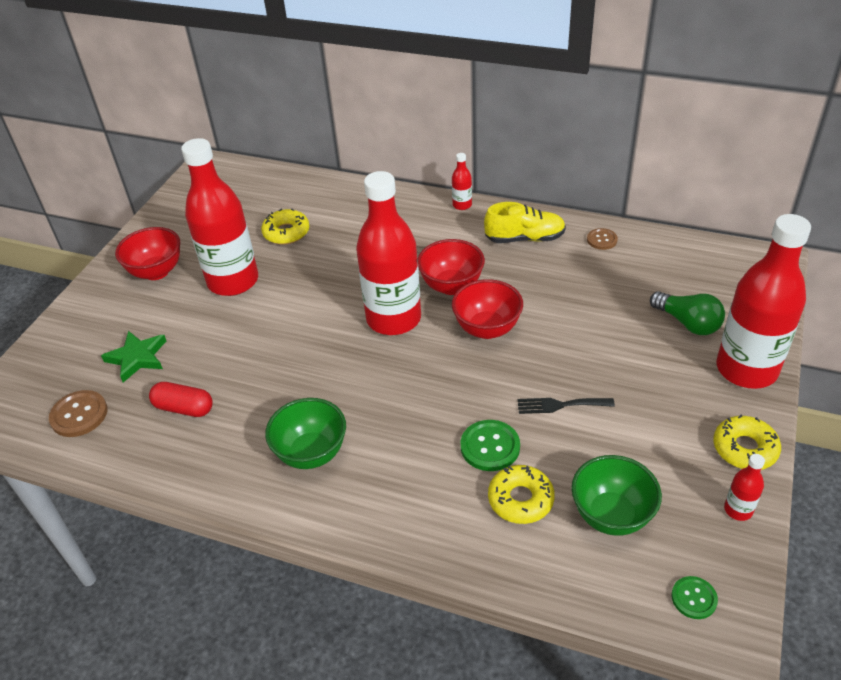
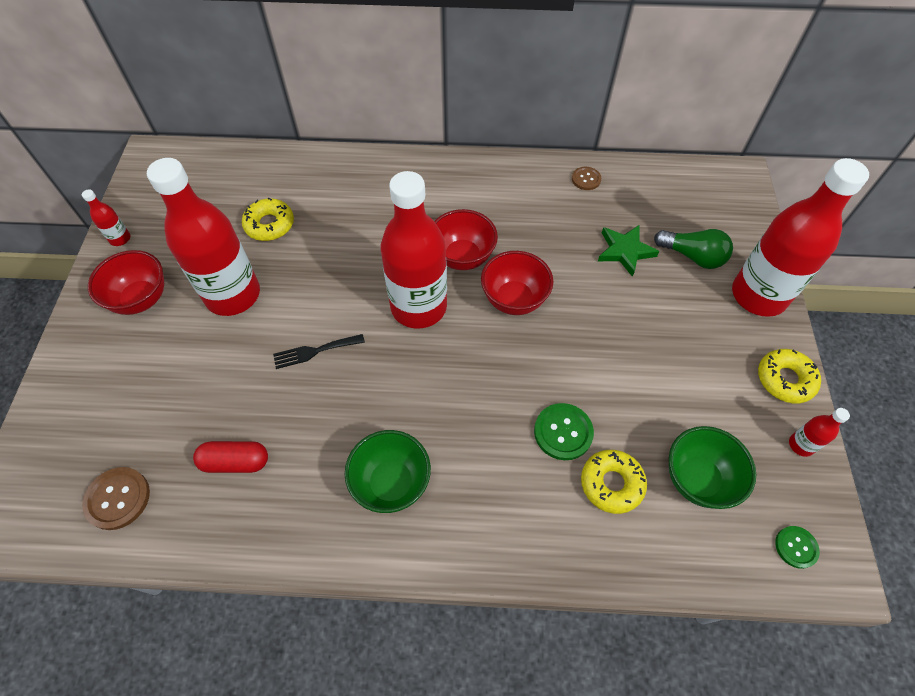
camera: 20 degrees left, 15 degrees up
(137, 358) = (159, 412): green star -> green star (625, 251)
(462, 205) = (440, 162): red bottle -> red bottle (120, 239)
(524, 238) = (514, 190): yellow shoe -> none
(560, 405) = (611, 370): black fork -> black fork (315, 351)

